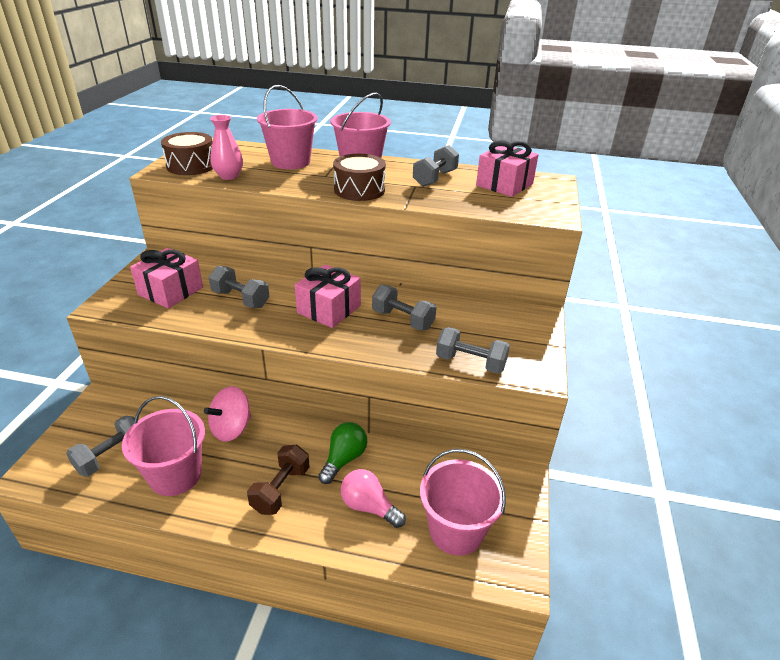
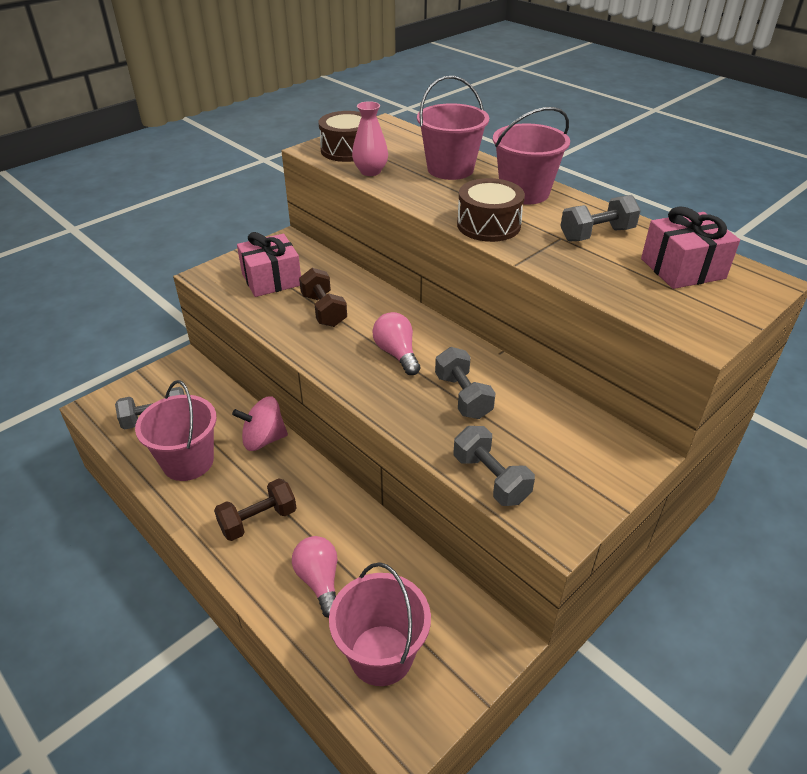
camera: 35 degrees right, 5 degrees up
(240, 299) = (324, 310): grey dumbbell -> brown dumbbell
(329, 309) = (397, 354): pink gift -> pink light bulb
(344, 459) = (336, 521): green light bulb -> none

